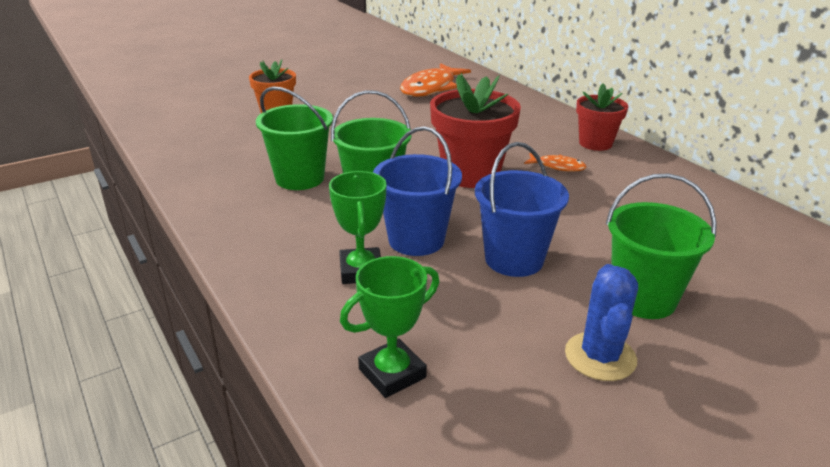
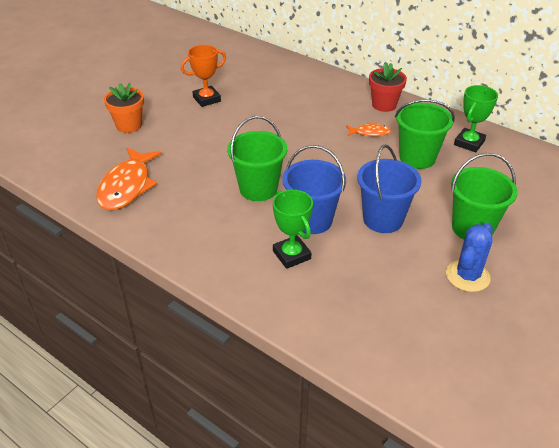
camera: 20 degrees left, 10 degrees up
(300, 178) = (194, 187): green bucket -> green bucket (417, 158)
(380, 105) = (206, 99): none -> orange trophy
(392, 373) = (358, 323): green trophy -> green trophy (469, 143)
(431, 88) = (235, 73): orange fish -> orange fish (127, 186)
(470, 174) = (315, 153): red flower pot -> none
(600, 357) = (467, 276): blue cactus -> blue cactus turned 45 degrees clockwise

